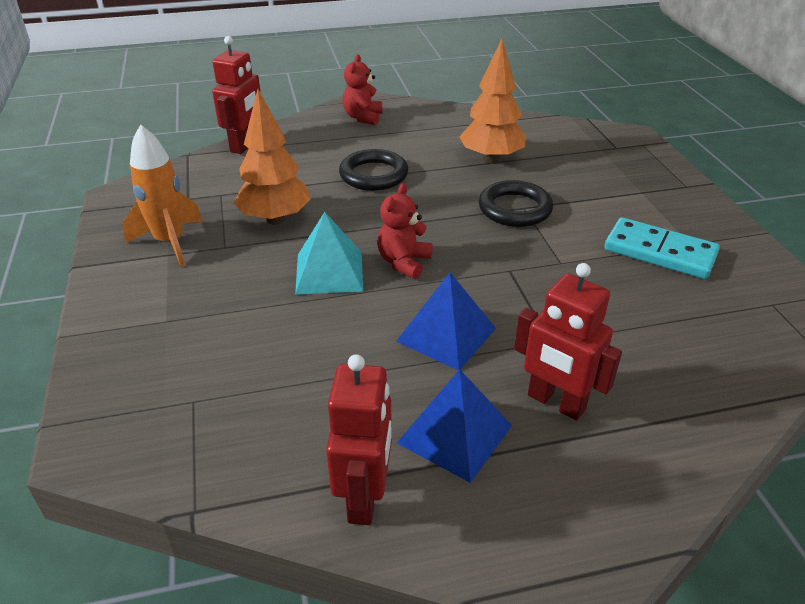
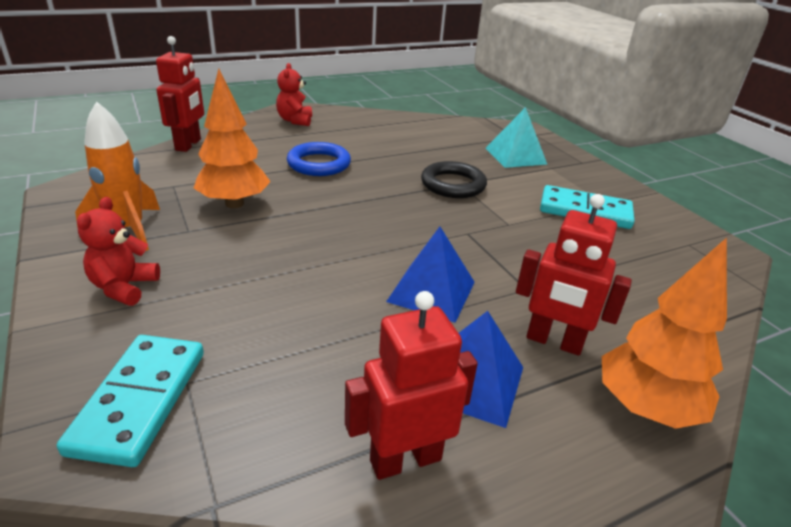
camera: 15 degrees left, 5 degrees down
(151, 413) = (139, 400): none -> turquoise domino
(329, 272) = (301, 245): turquoise pyramid -> turquoise pyramid (515, 156)
(365, 497) = (405, 459): red robot -> red robot turned 105 degrees counterclockwise
(373, 175) = (319, 164): black ring -> blue ring
(404, 262) = (370, 233): red teddy bear -> red teddy bear (124, 287)
(491, 159) = (418, 148): orange tree -> orange tree (645, 407)

